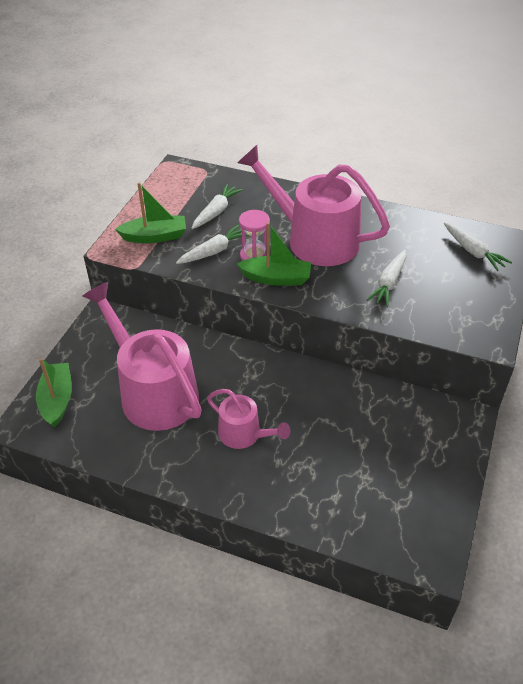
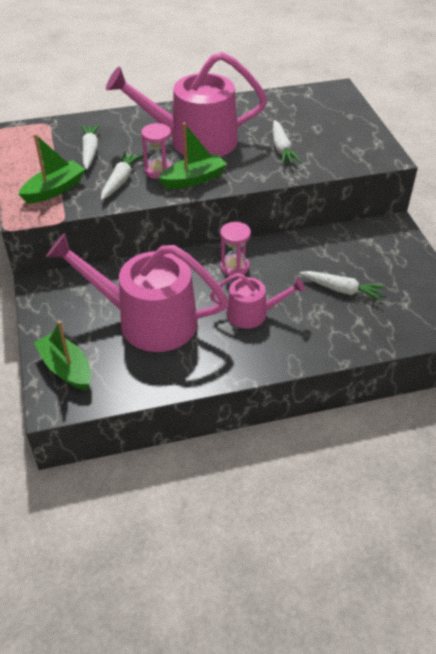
camera: 35 degrees left, 0 degrees up
(271, 380) = (234, 267): none -> pink hourglass
(473, 251) = (318, 105): white carrot -> white carrot (342, 290)

